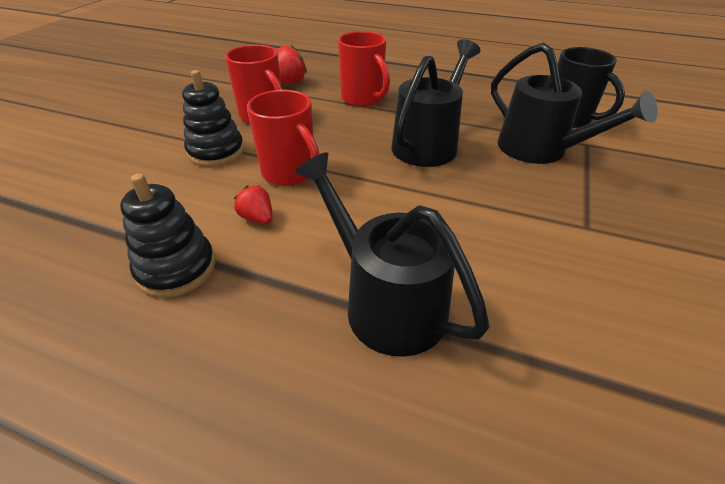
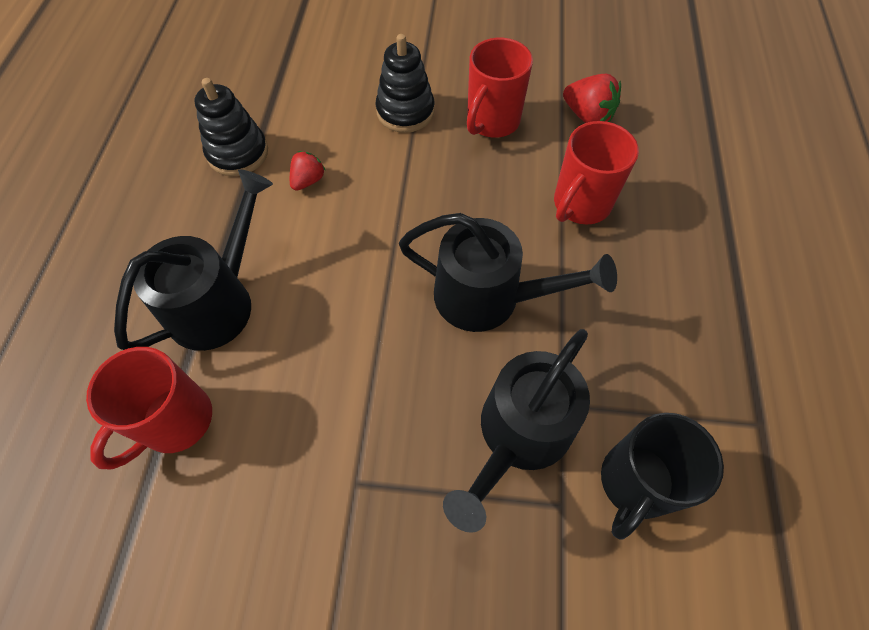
camera: 75 degrees right, 20 degrees up
(290, 173) = (385, 182): red mug -> red mug (175, 422)

